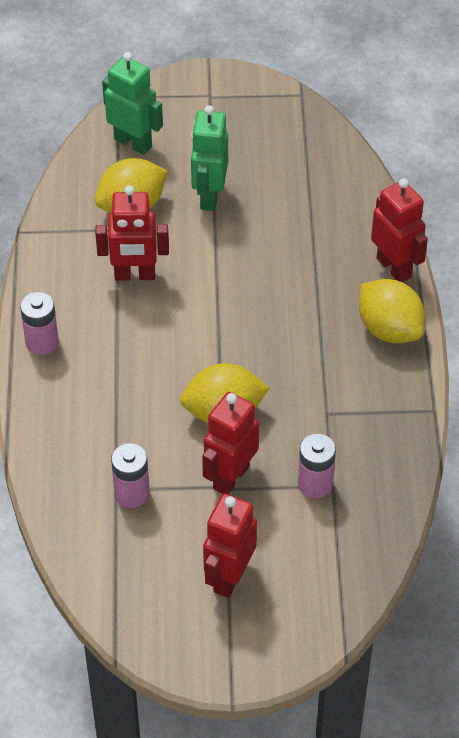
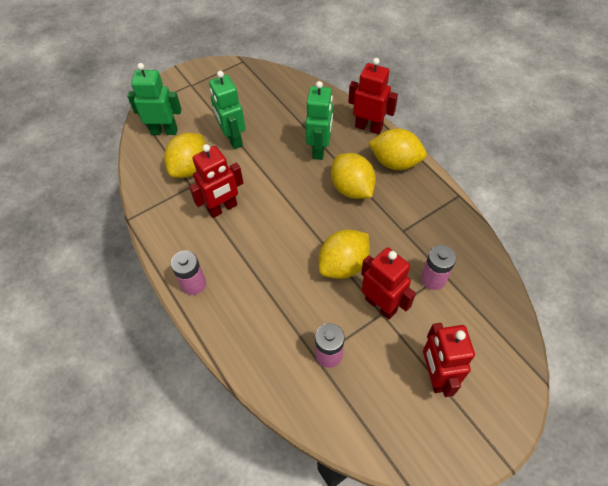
camera: 30 degrees left, 5 degrees up
(230, 477) = (381, 305): red robot -> red robot turned 135 degrees clockwise
(307, 264) = (319, 149): none -> green robot
(307, 332) = (352, 189): none -> yellow lemon

